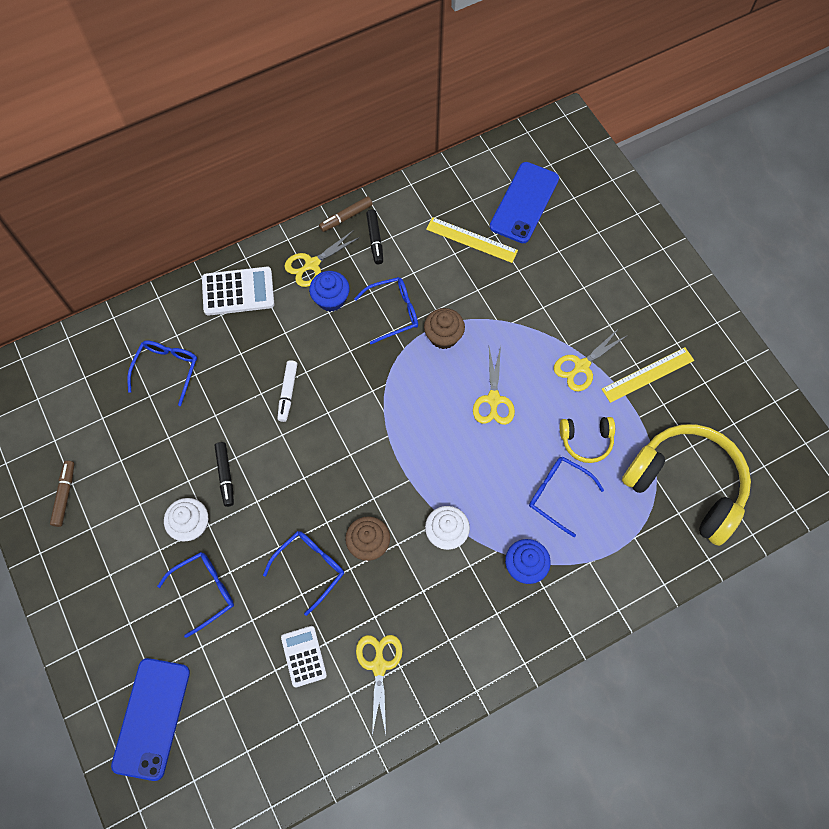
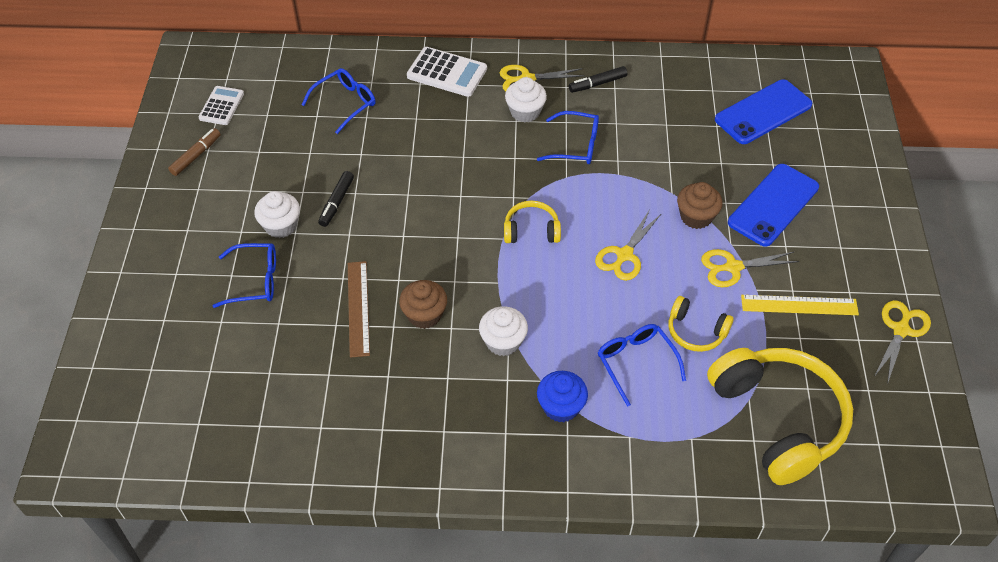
camera: 30 degrees right, 15 degrees down
(151, 718) = (140, 354): blue phone -> blue phone (773, 205)
(288, 393) = (436, 165): white marker -> none
(304, 656) = (302, 375): white calculator -> white calculator (221, 106)
(310, 568) = (358, 308): blue glasses -> brown ruler
(331, 299) = (525, 112): blue cupcake -> white cupcake
(346, 217) = (583, 57): brown marker -> none
(375, 239) = (597, 84): black marker -> black marker turned 45 degrees clockwise
(379, 666) = (363, 418): yellow scissors -> yellow scissors (900, 330)
(406, 415) = (531, 230): none -> yellow headphones
(443, 336) = (610, 184): brown cupcake -> brown cupcake (696, 217)
(471, 240) = (690, 120): yellow ruler -> none

